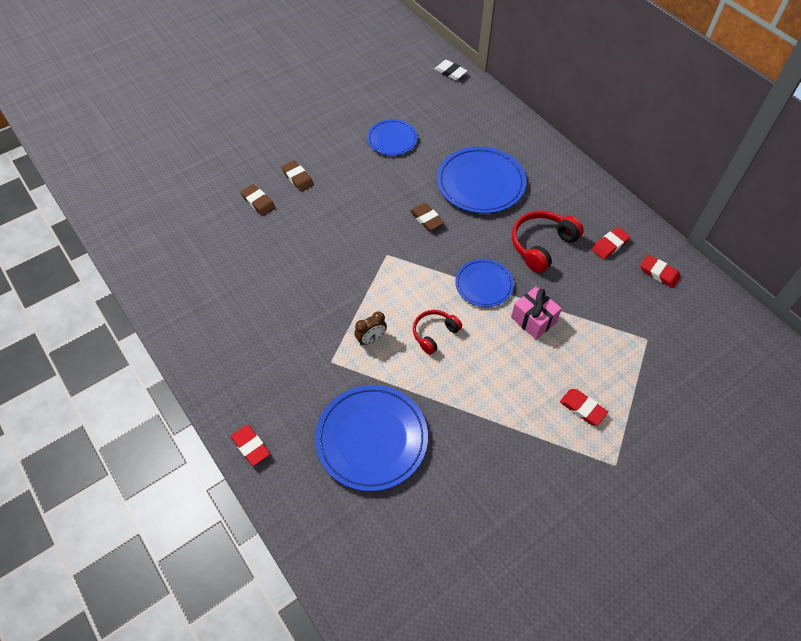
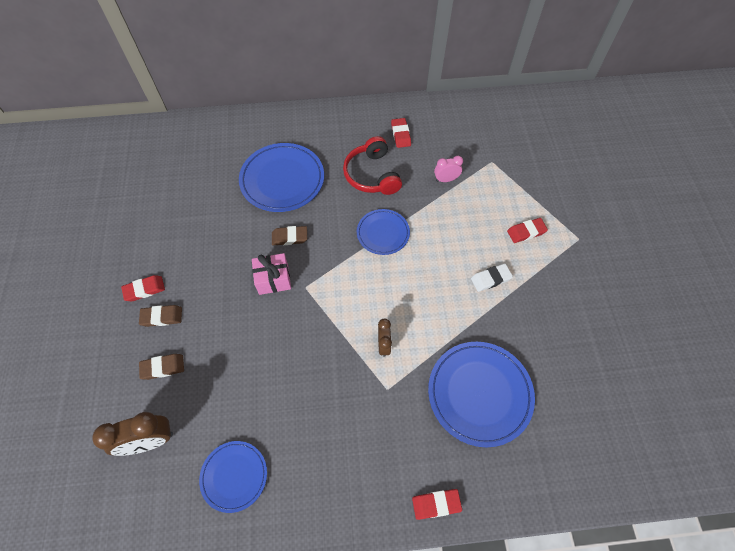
camera: 60 degrees left, 5 degrees up
(199, 227) = (150, 441): none -> brown clock
(392, 139) = (182, 216): blue plate -> blue plate (234, 476)
(434, 333) = (407, 293): red headphones -> none
(450, 72) = (144, 133): white eraser -> white eraser (490, 279)
(533, 320) = (435, 219): pink gift -> pink gift (273, 279)
(588, 308) = (446, 179): none -> pink clock
(659, 273) = (443, 122): red eraser -> red eraser (144, 290)

